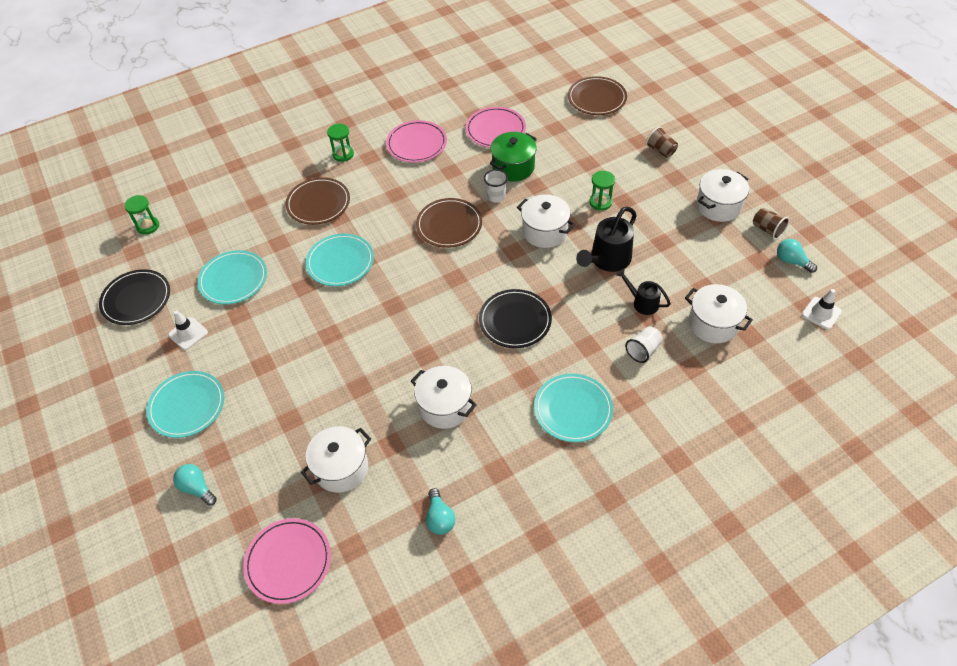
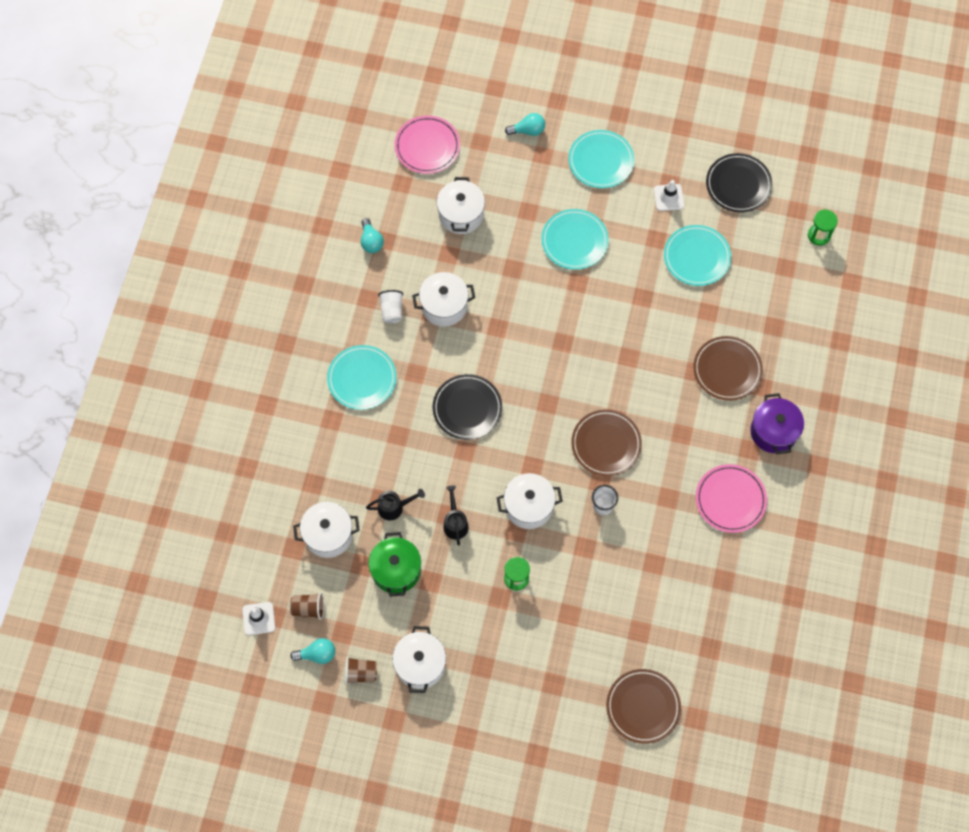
camera: 130 degrees right, 15 degrees up
(340, 262) = (643, 339): turquoise plate -> turquoise plate (574, 241)
(343, 154) = (773, 431): green hourglass -> purple pot
(439, 518) = (371, 241): turquoise light bulb -> turquoise light bulb turned 135 degrees counterclockwise
(495, 130) = (686, 579): pink plate -> none
(513, 167) = (624, 550): green pot -> green pot (396, 570)
(607, 260) = (455, 522): black watering can -> black watering can, size x0.60
(643, 350) = (357, 466): white cup -> white cup (391, 310)
(660, 150) = (524, 689): brown cup -> brown cup (308, 608)

